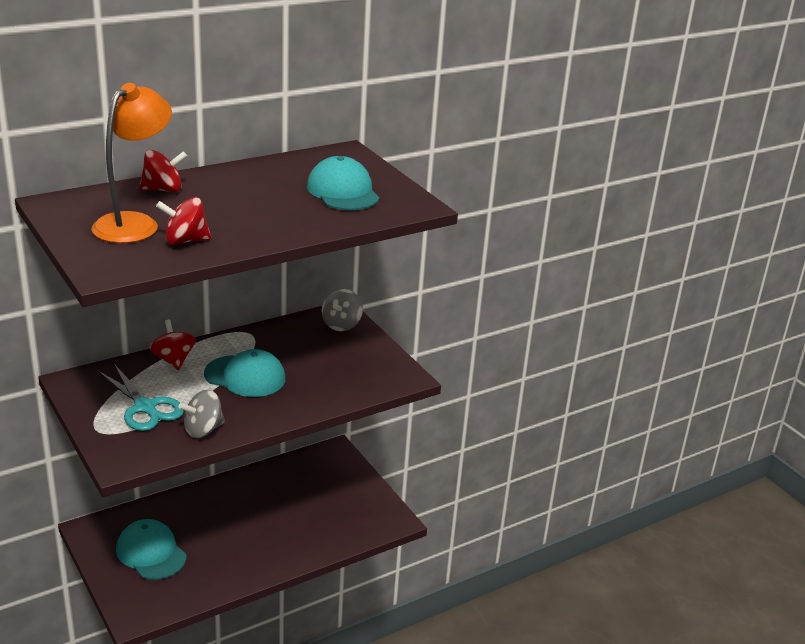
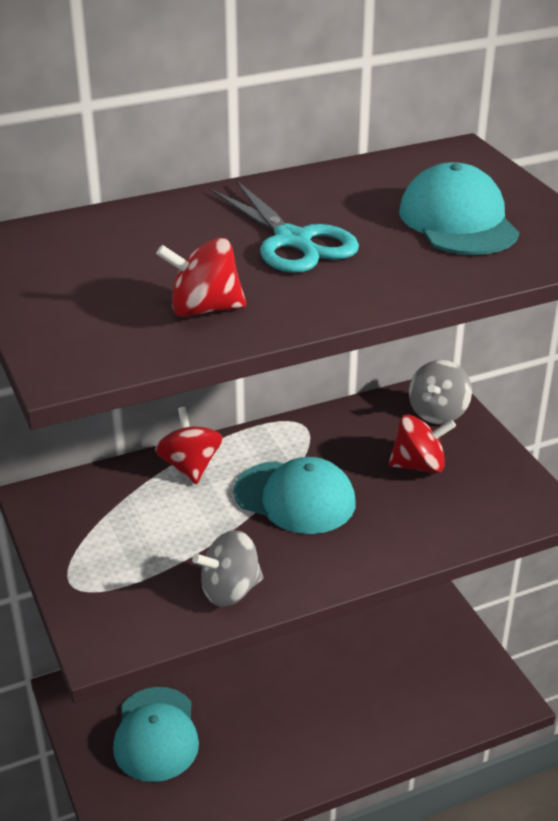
camera: 10 degrees right, 5 degrees up
(134, 223) = (125, 276): orange lamp -> none
(145, 407) = (145, 547): turquoise scissors -> turquoise scissors (293, 241)
(151, 553) = (156, 734): turquoise cap -> turquoise cap turned 150 degrees counterclockwise
(163, 190) = (174, 218): red spinning top -> red spinning top (419, 465)

